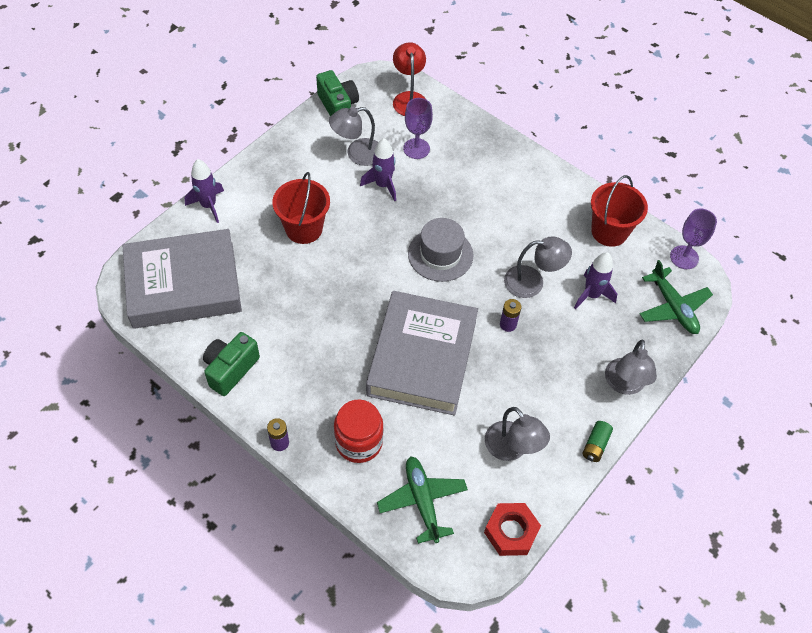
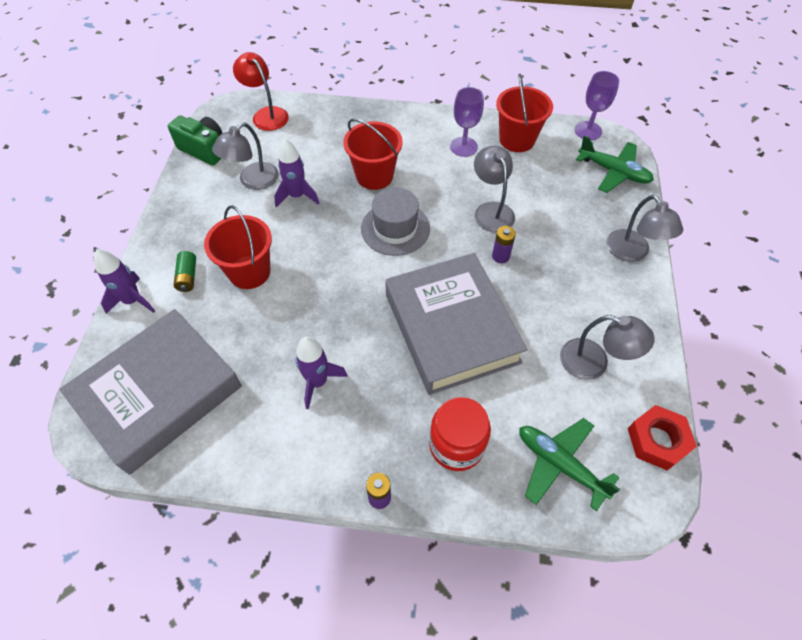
camera: 30 degrees left, 0 degrees up
(230, 369) = (272, 452): green camera -> none
(416, 148) = (304, 151): purple goblet -> purple goblet (463, 147)
(458, 200) = (374, 176): none -> red bucket
(532, 282) = (491, 210): grey lamp -> grey lamp turned 75 degrees counterclockwise
(591, 295) = (546, 195): purple rocket -> purple rocket (317, 382)
(595, 445) = (655, 317): green battery -> green battery (188, 277)

